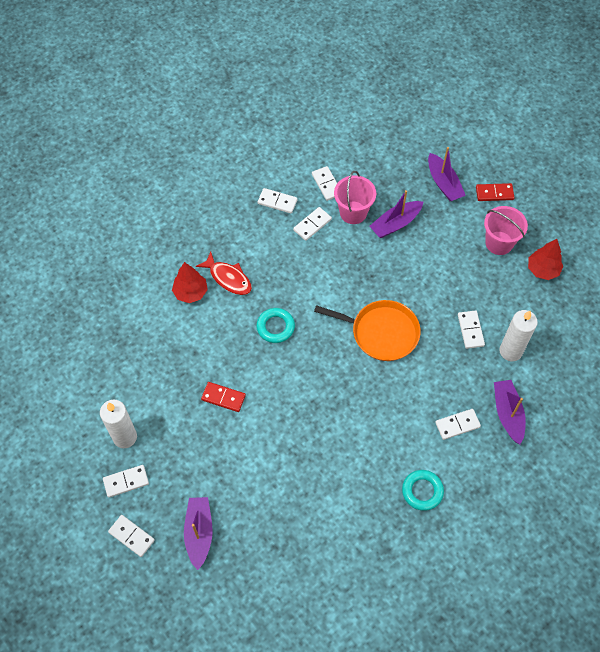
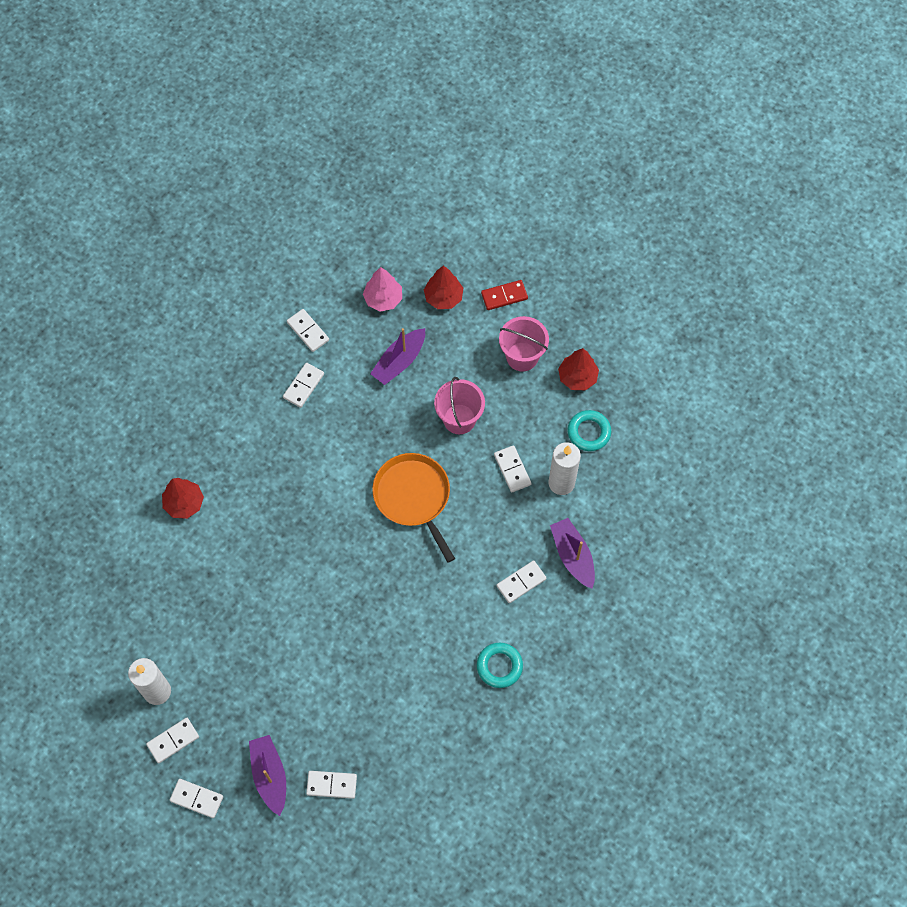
camera: 15 degrees left, 5 degrees up
(223, 397) = (255, 618): red domino -> none
(228, 278) = (223, 475): red fish -> none
(275, 327) = (293, 521): turquoise ring -> turquoise ring (589, 432)
(277, 202) = (255, 367): white domino -> white domino (331, 785)
(353, 212) = (347, 359): pink bucket -> pink bucket (459, 419)
(381, 332) = (413, 497): orange pan -> orange pan turned 120 degrees counterclockwise
(394, 173) = (383, 299): none -> pink tree
(444, 183) = (443, 297): purple boat -> red tree

